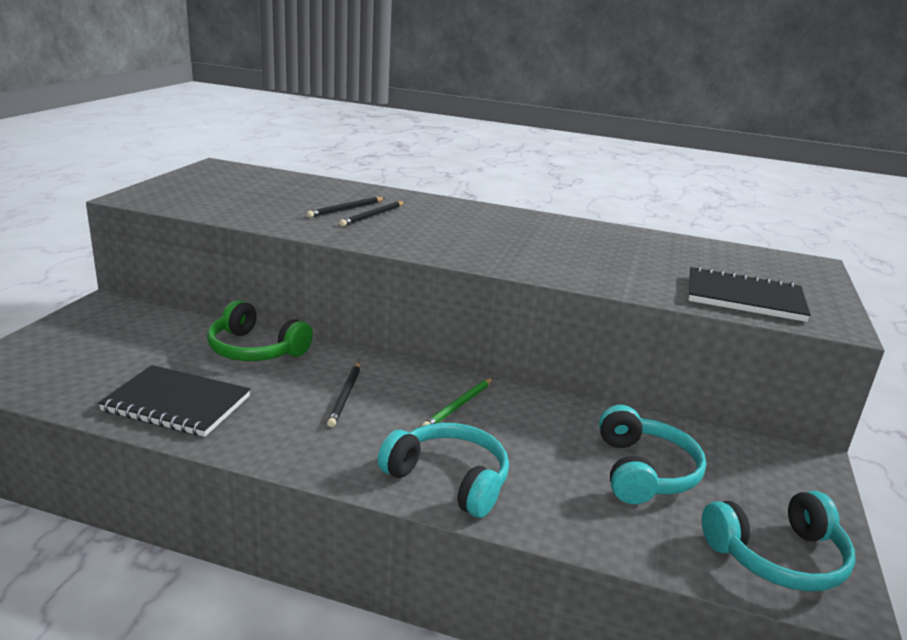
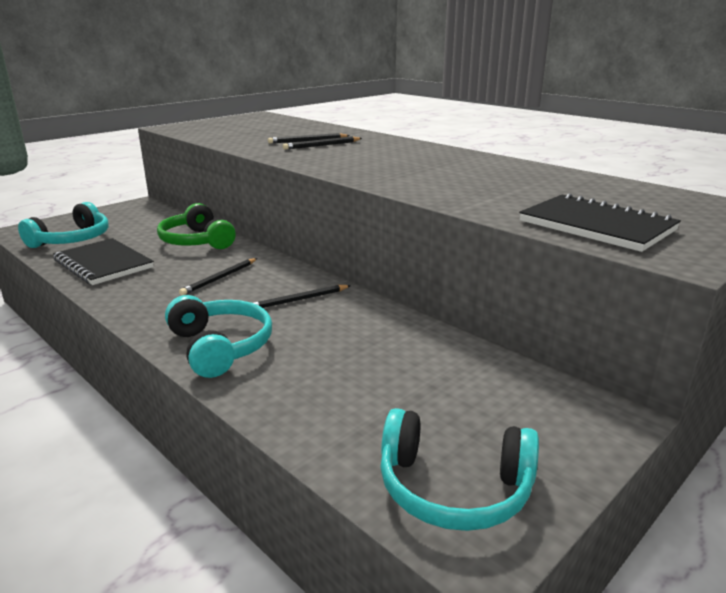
camera: 30 degrees right, 0 degrees up
(459, 406) = (298, 300): green pencil -> black pencil
(643, 471) = (402, 381): turquoise headphones -> turquoise headphones (72, 240)

